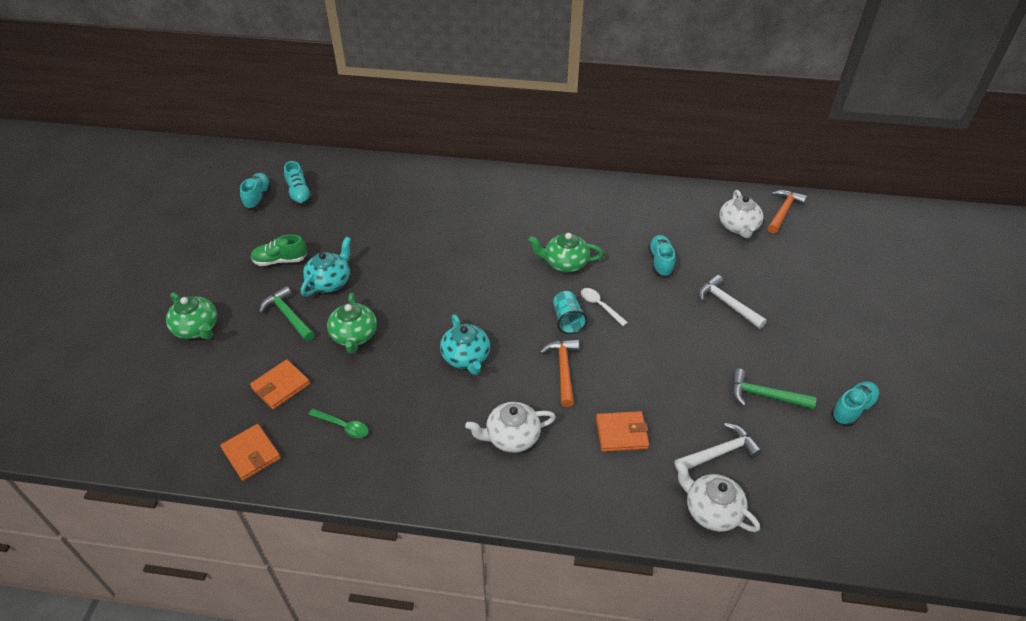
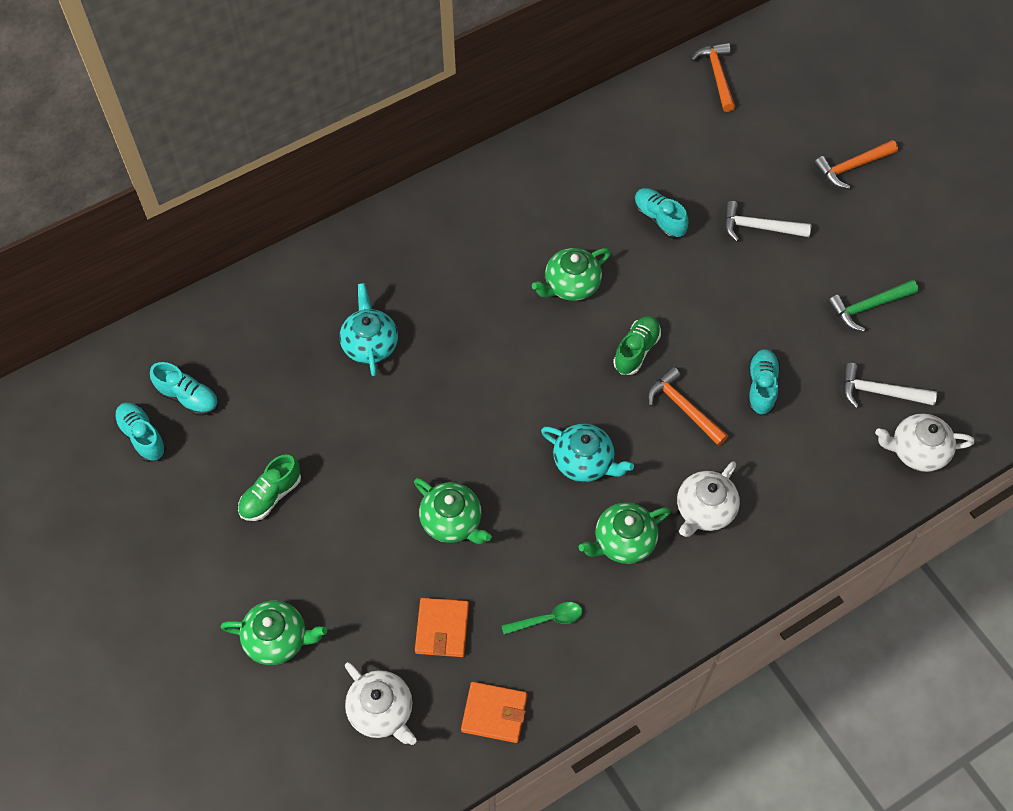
camera: 40 degrees left, 15 degrees up
(288, 316) = (358, 551): green hammer -> none
(329, 282) = (356, 481): turquoise teapot -> turquoise teapot (370, 344)
(439, 417) = (623, 541): none -> green teapot
(567, 320) = (636, 350): turquoise cup -> green shoe
(600, 306) = (650, 312): white spoon -> none
(621, 433) = (789, 434): orange wallet -> none
(719, 452) = (879, 392): white hammer -> white hammer turned 105 degrees counterclockwise
(738, 227) = (693, 124): white teapot -> white teapot (382, 711)
(836, 309) = (851, 167): none -> orange hammer
(852, 409) = (943, 269): turquoise shoe -> turquoise shoe (761, 387)

